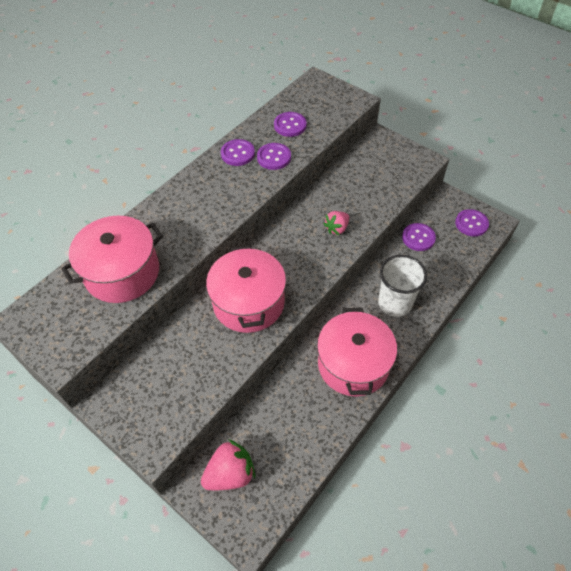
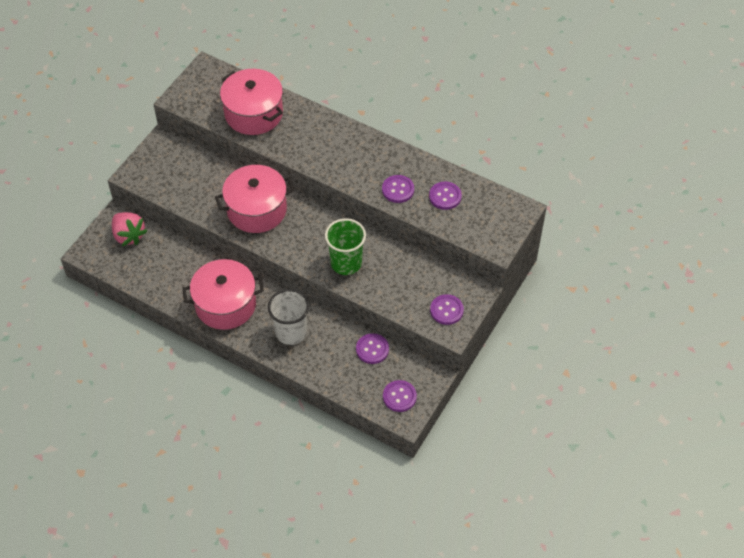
camera: 80 degrees right, 0 degrees up
(237, 153) = (398, 162): purple button -> purple button (446, 310)
(337, 228) = (346, 263): pink strawberry -> green cup

